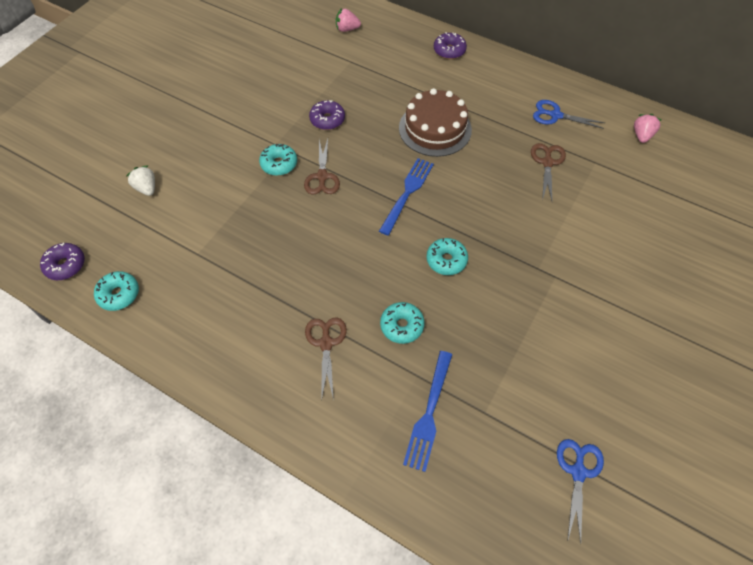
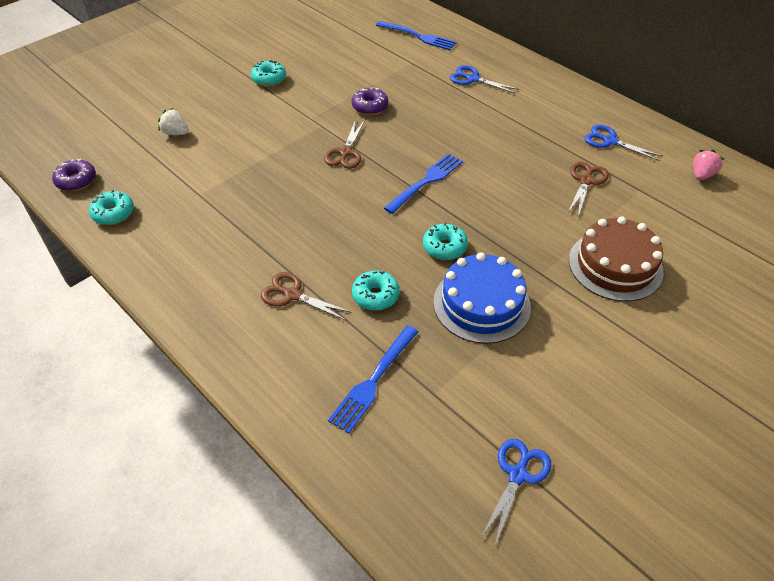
camera: 15 degrees right, 10 degrees down
(146, 188) = (175, 133): white strawberry -> white strawberry turned 45 degrees counterclockwise
(279, 164) = (308, 135): turquoise donut -> turquoise donut (269, 79)
(326, 343) = (292, 295): brown scissors -> brown scissors turned 75 degrees counterclockwise
(347, 29) = (418, 36): pink strawberry -> blue fork
(413, 69) = (473, 79): none -> blue scissors
(435, 129) = (476, 132): brown cake -> brown cake (615, 265)
(449, 51) = (516, 69): purple donut -> none
(497, 312) = (481, 304): none -> blue cake

